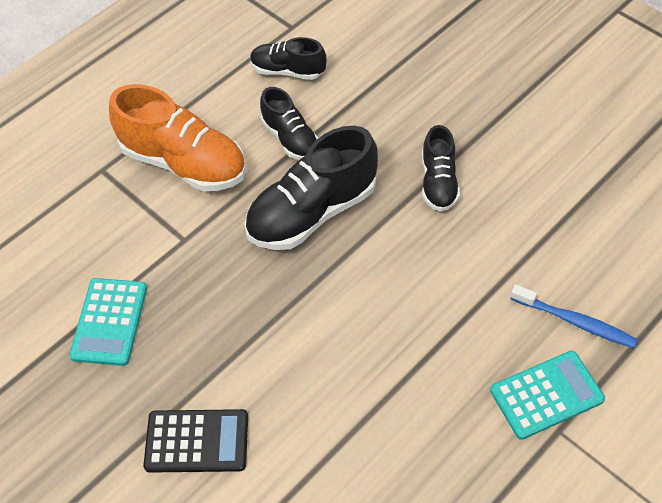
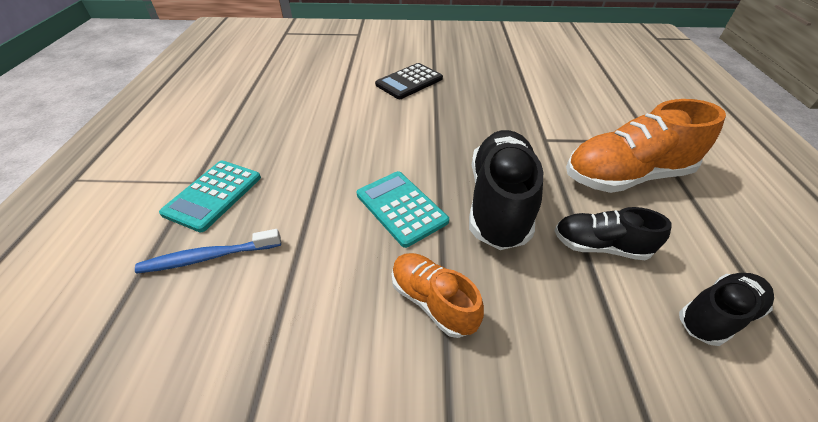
camera: 135 degrees right, 10 degrees down
(109, 322) = (515, 92): turquoise calculator -> turquoise calculator (401, 208)
(438, 182) = (432, 301): black shoe -> orange shoe

